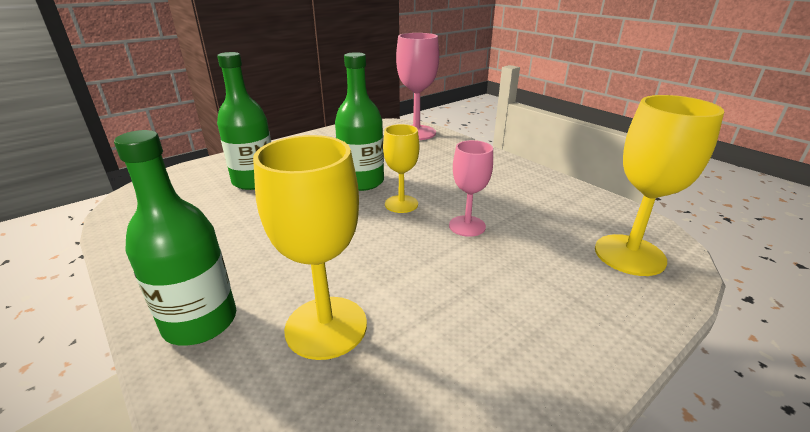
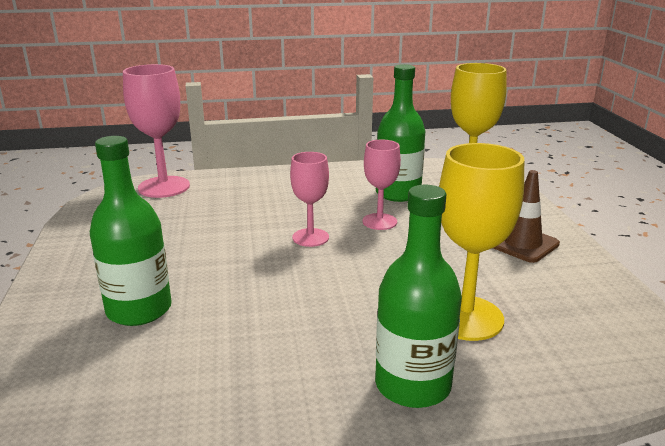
camera: 60 degrees left, 5 degrees down
(362, 182) = (239, 244): green bottle -> green bottle (398, 193)
(401, 204) = (310, 237): yellow goblet -> pink goblet
(527, 333) = (522, 244): none -> brown traffic cone

